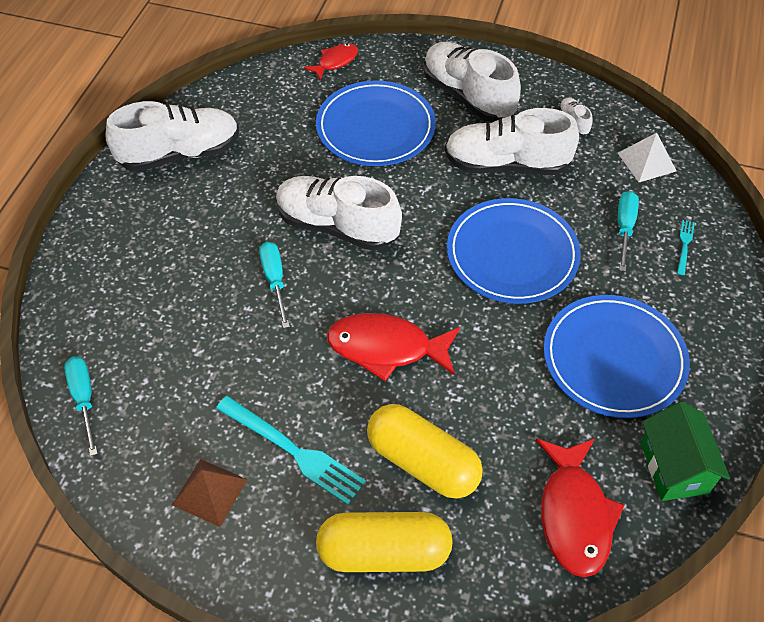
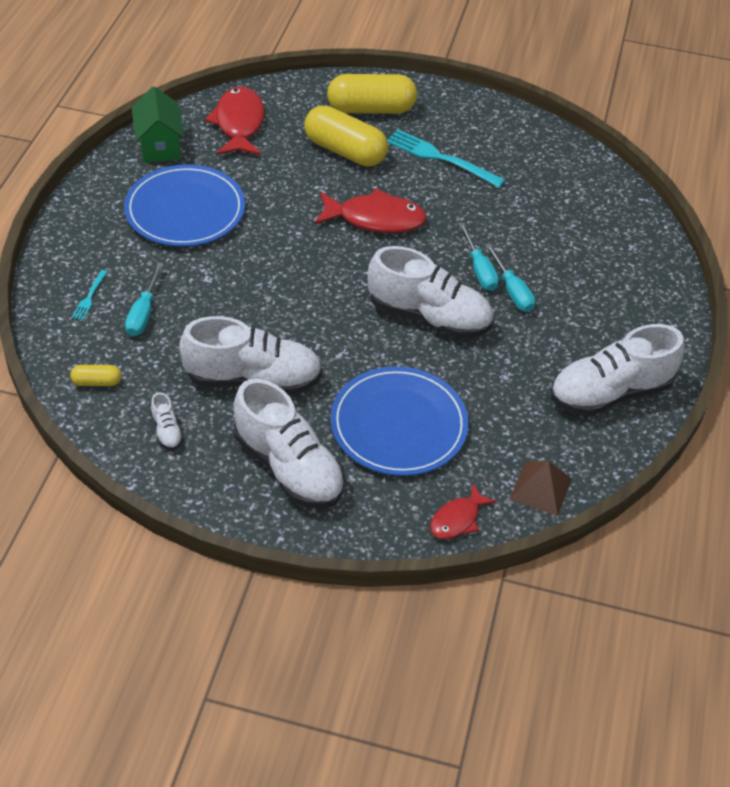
camera: 175 degrees right, 5 degrees down
(84, 399) = (609, 189): turquoise screwdriver -> turquoise screwdriver (512, 290)
(209, 492) = (496, 138): brown pyramid -> brown pyramid (541, 488)
(512, 254) = (259, 290): blue plate -> none
(646, 162) = (97, 382): white pyramid -> yellow capsule

